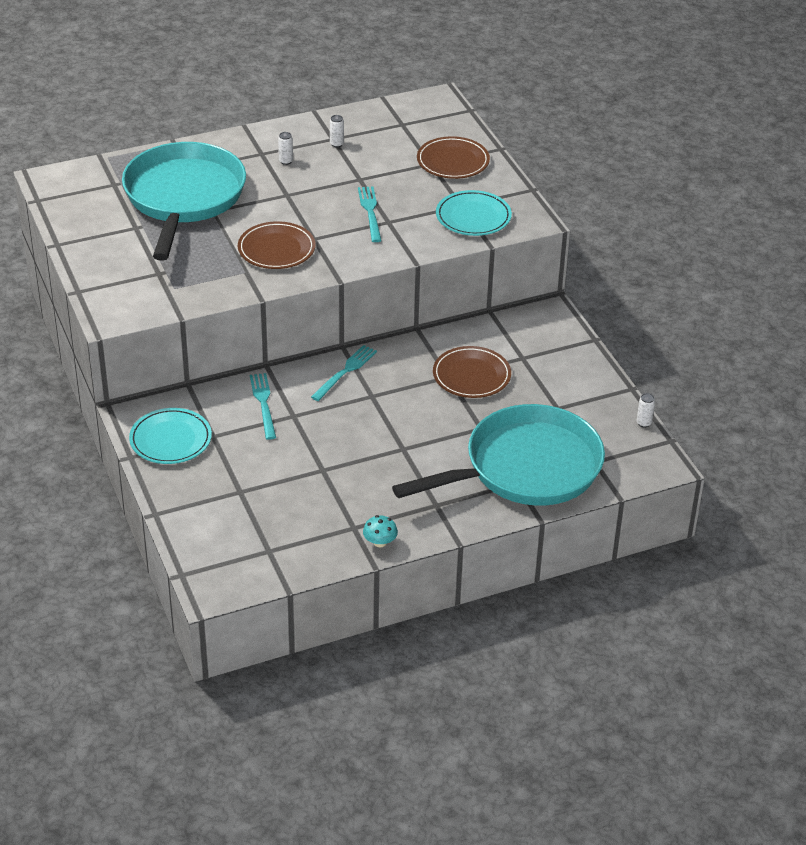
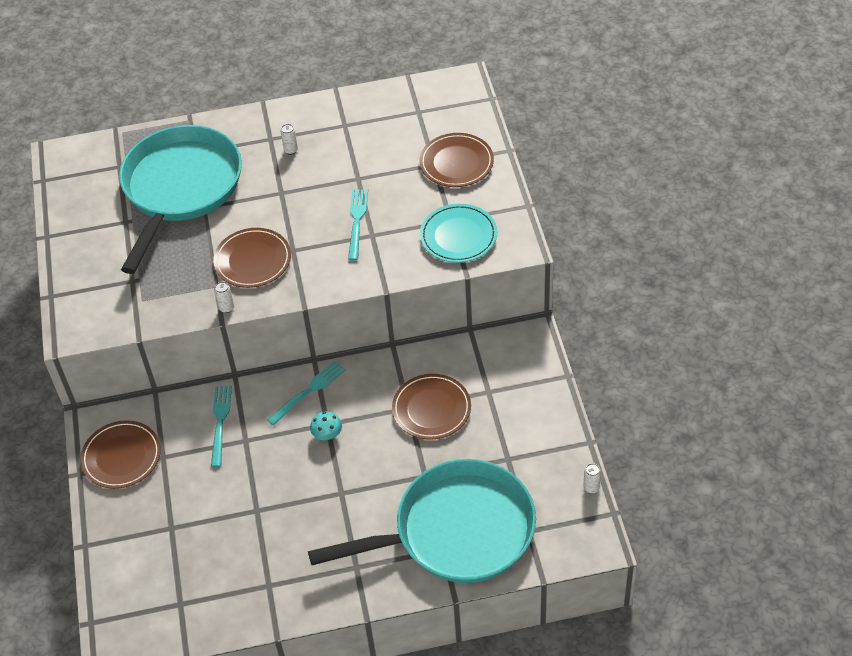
camera: 15 degrees right, 10 degrees up
(170, 439) = (121, 457): turquoise plate -> brown plate
(336, 144) = (346, 132): white can -> white can (226, 308)
(380, 542) = (289, 607): turquoise mushroom -> turquoise mushroom (327, 434)

